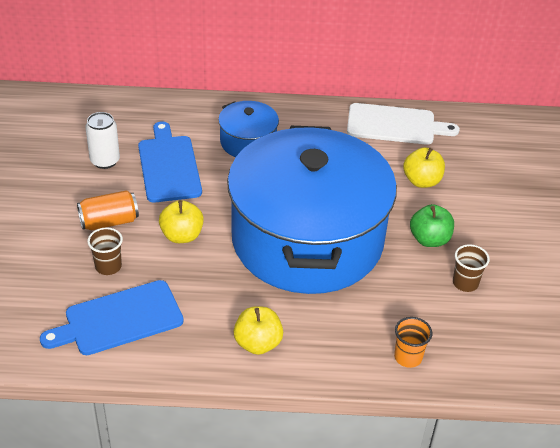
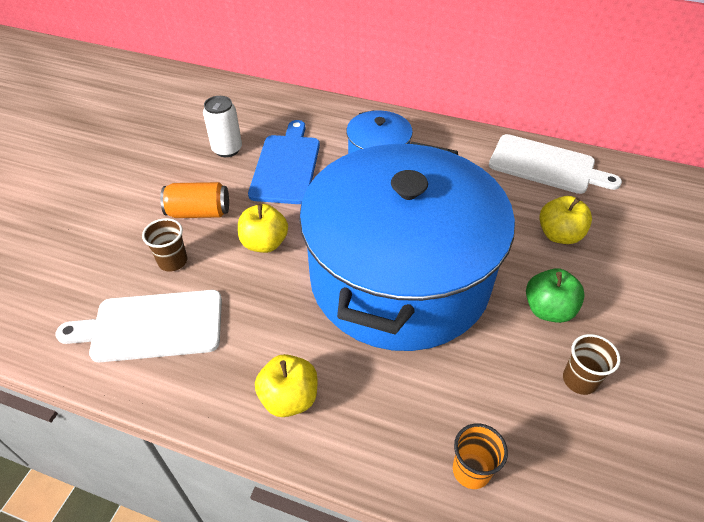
camera: 20 degrees right, 5 degrees up
(119, 319) = (151, 326): blue cutting board -> white cutting board

